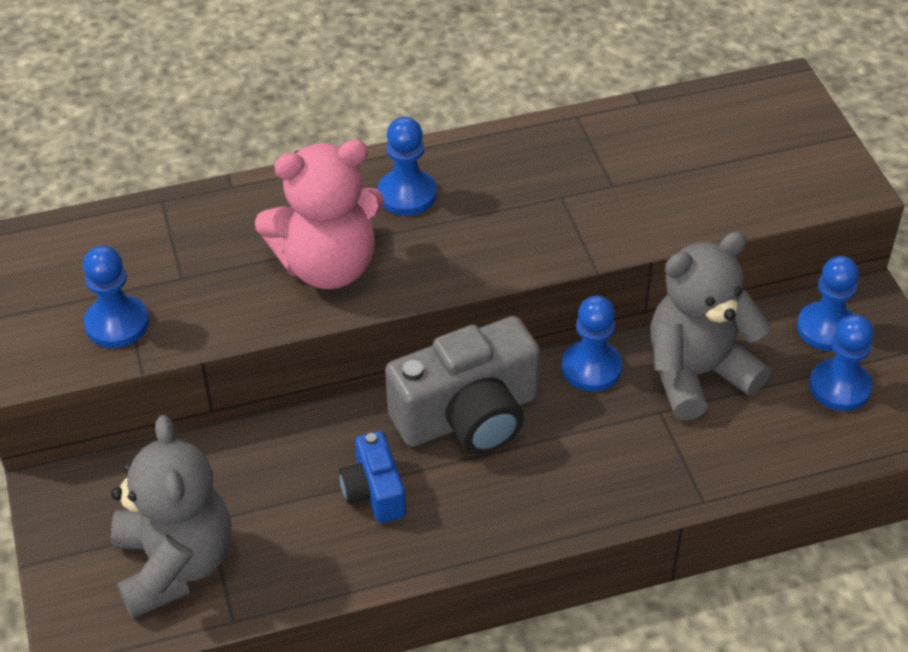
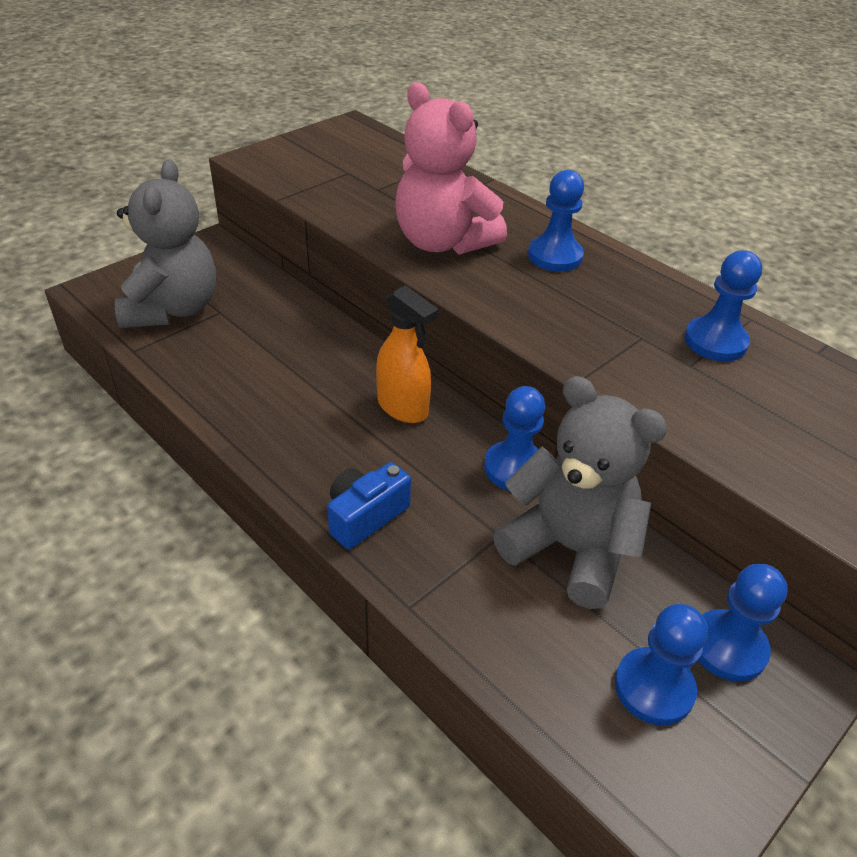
camera: 60 degrees right, 5 degrees down
(117, 324) = (315, 178): blue pawn -> blue pawn (715, 342)
(175, 564) = (172, 309): grey teddy bear -> grey teddy bear turned 45 degrees counterclockwise
(374, 492) = (290, 381): blue camera -> blue camera (365, 516)
(468, 416) = (403, 408): grey camera -> orange spray bottle

